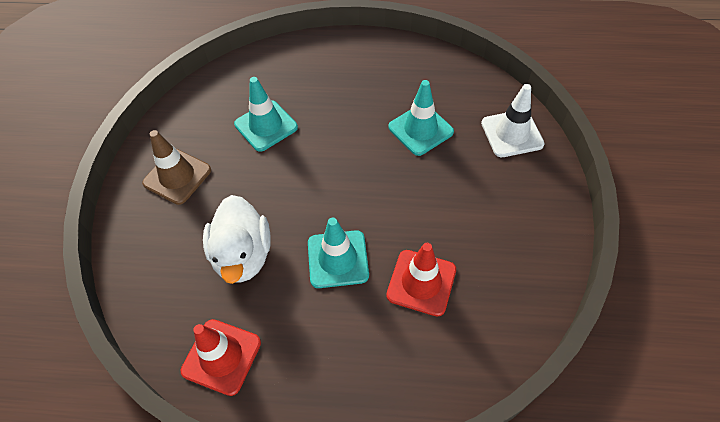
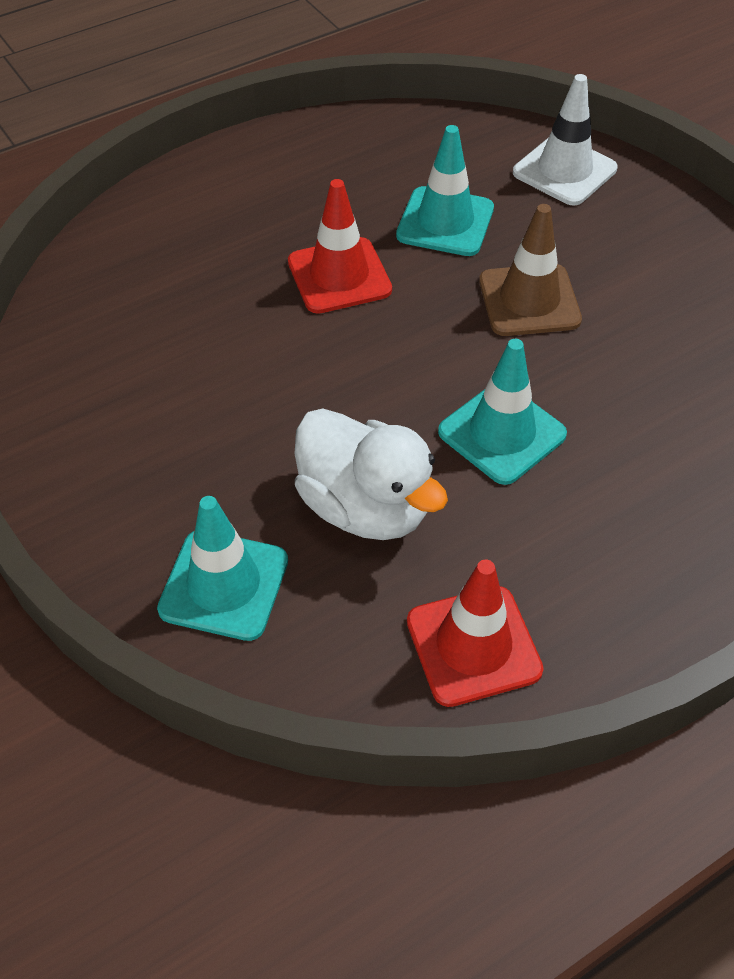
camera: 40 degrees left, 5 degrees down
(177, 176) = (144, 467): brown traffic cone -> brown traffic cone (529, 300)
(266, 126) = (215, 327): turquoise traffic cone -> turquoise traffic cone (224, 585)
(421, 282) = (633, 397): red traffic cone -> red traffic cone (339, 276)

